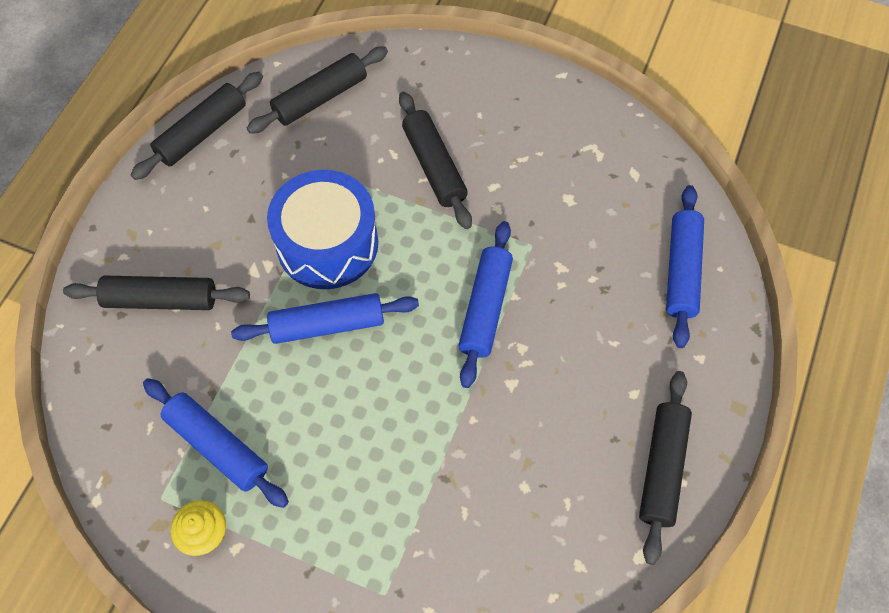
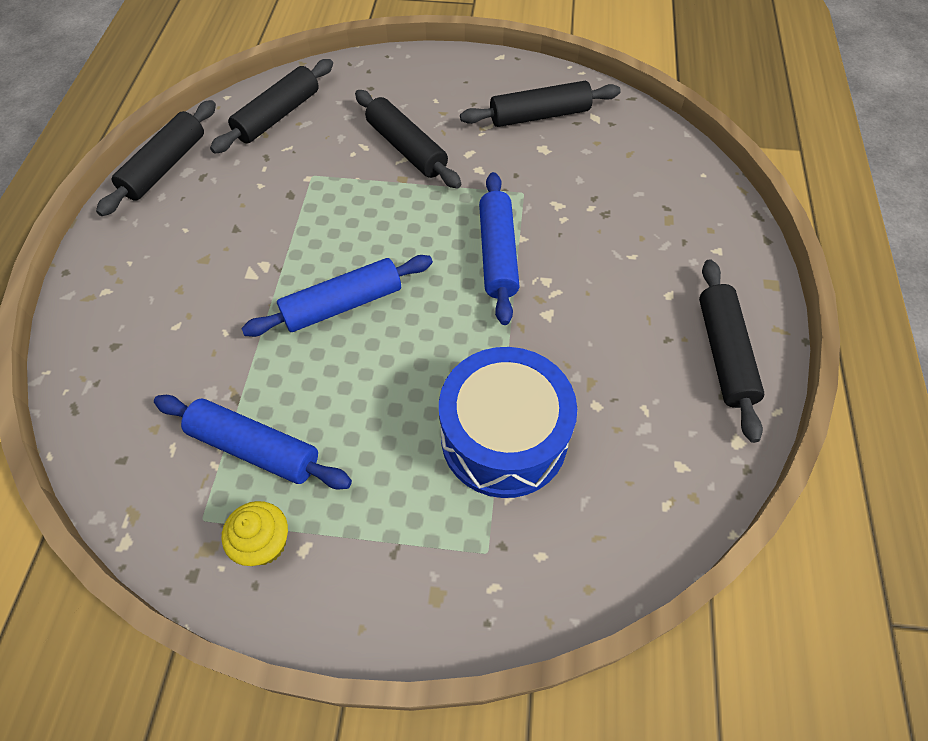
camera: 15 degrees left, 5 degrees down
(161, 299) = (156, 321): black rolling pin -> black rolling pin (539, 115)
(327, 243) = (321, 233): blue drum -> blue drum (504, 437)
(681, 270) = (669, 183): blue rolling pin -> none

